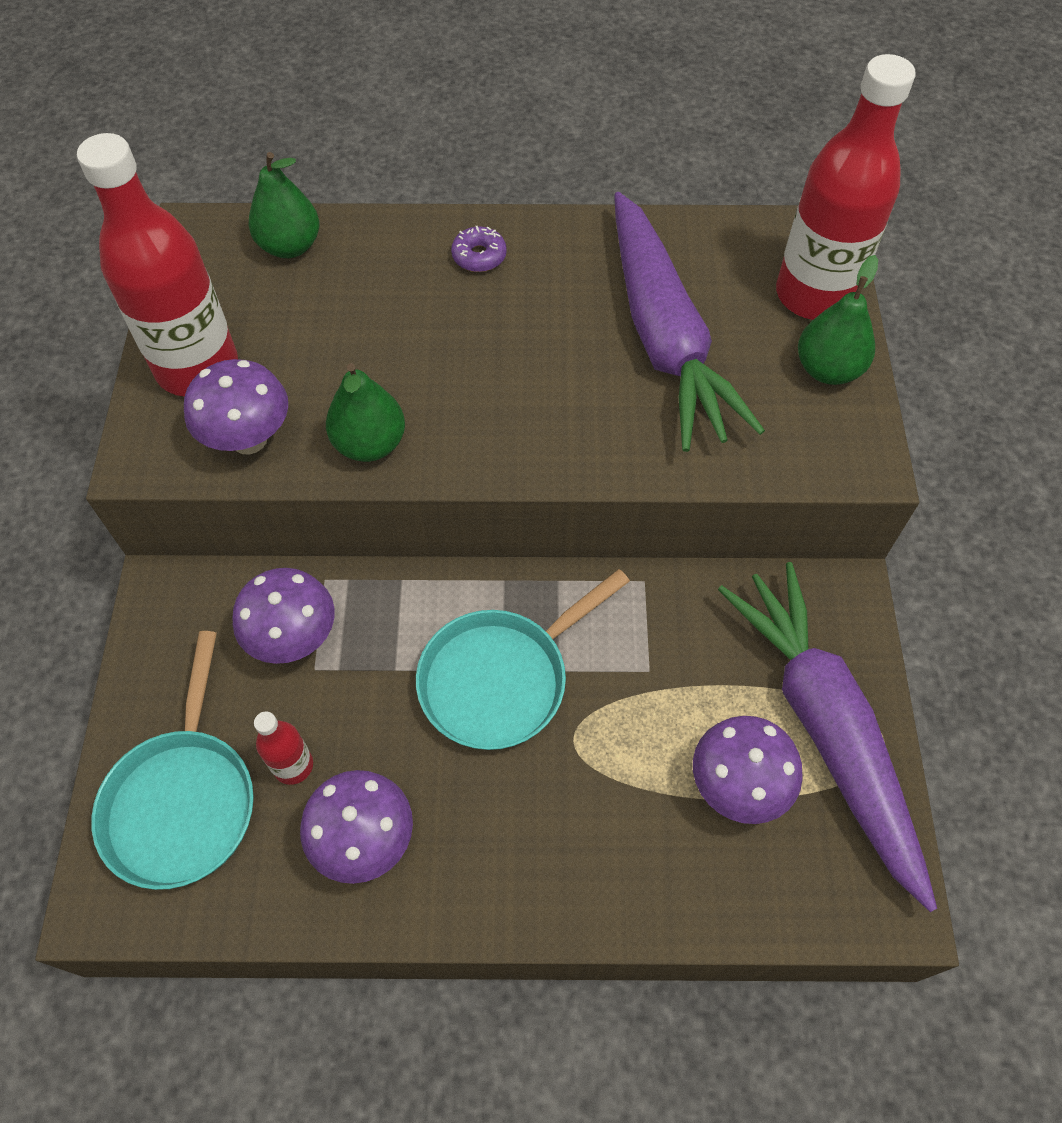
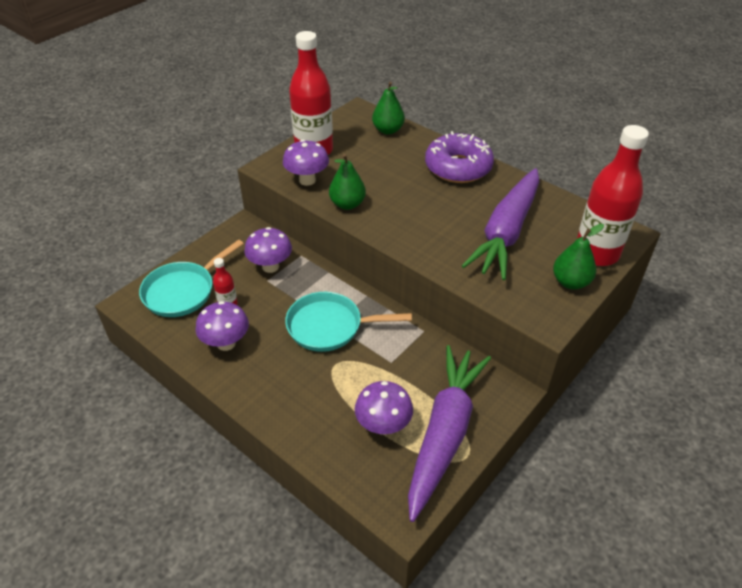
camera: 40 degrees right, 15 degrees down
(479, 256) = (458, 167): purple donut -> purple donut, size x2.45

